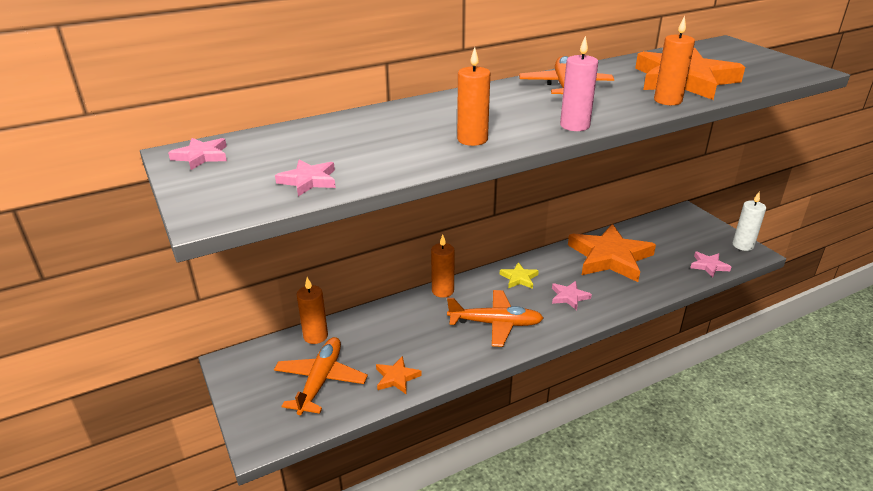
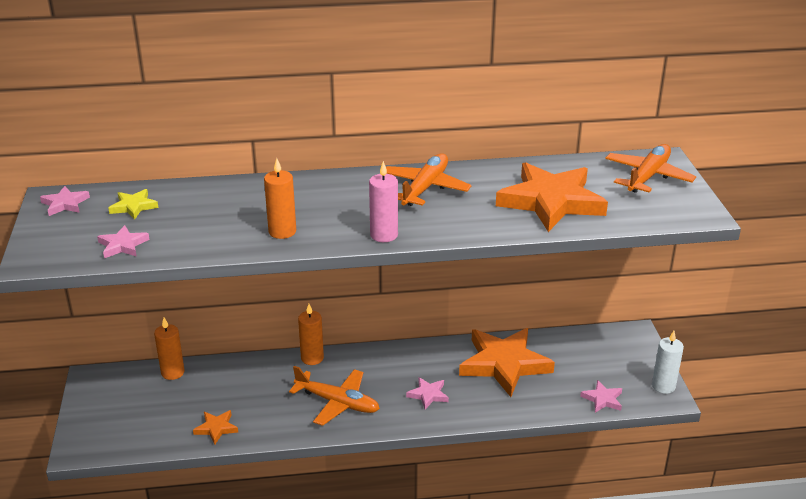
camera: 20 degrees right, 0 degrees up
(320, 381) = (152, 414): orange plane -> orange plane (647, 177)
(519, 278) = (394, 363): yellow star -> yellow star (133, 206)
(667, 100) = (503, 224): orange candle -> none

